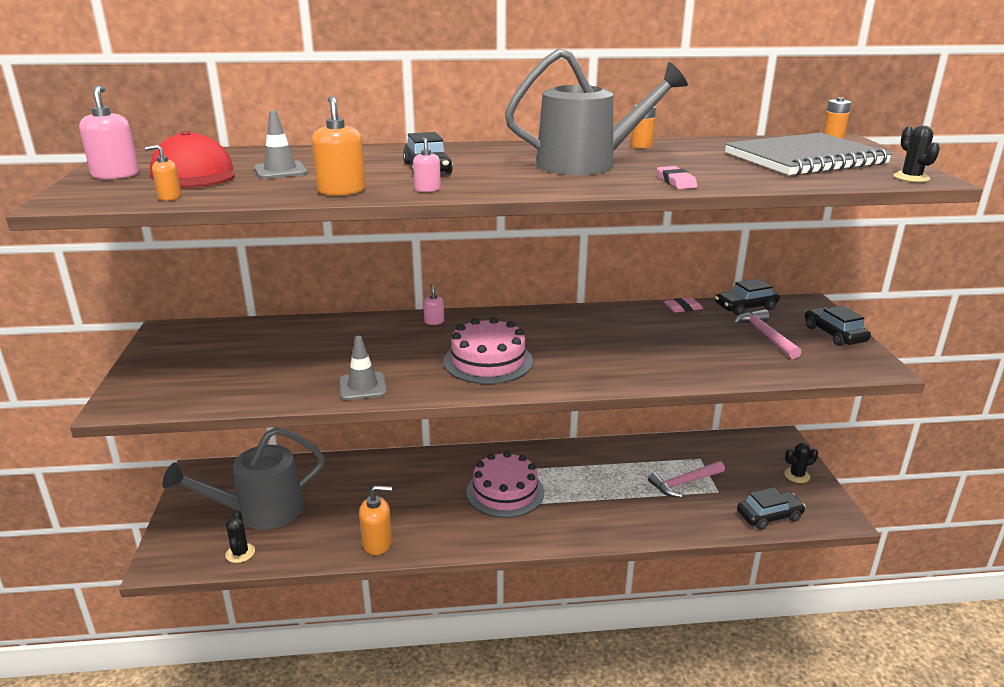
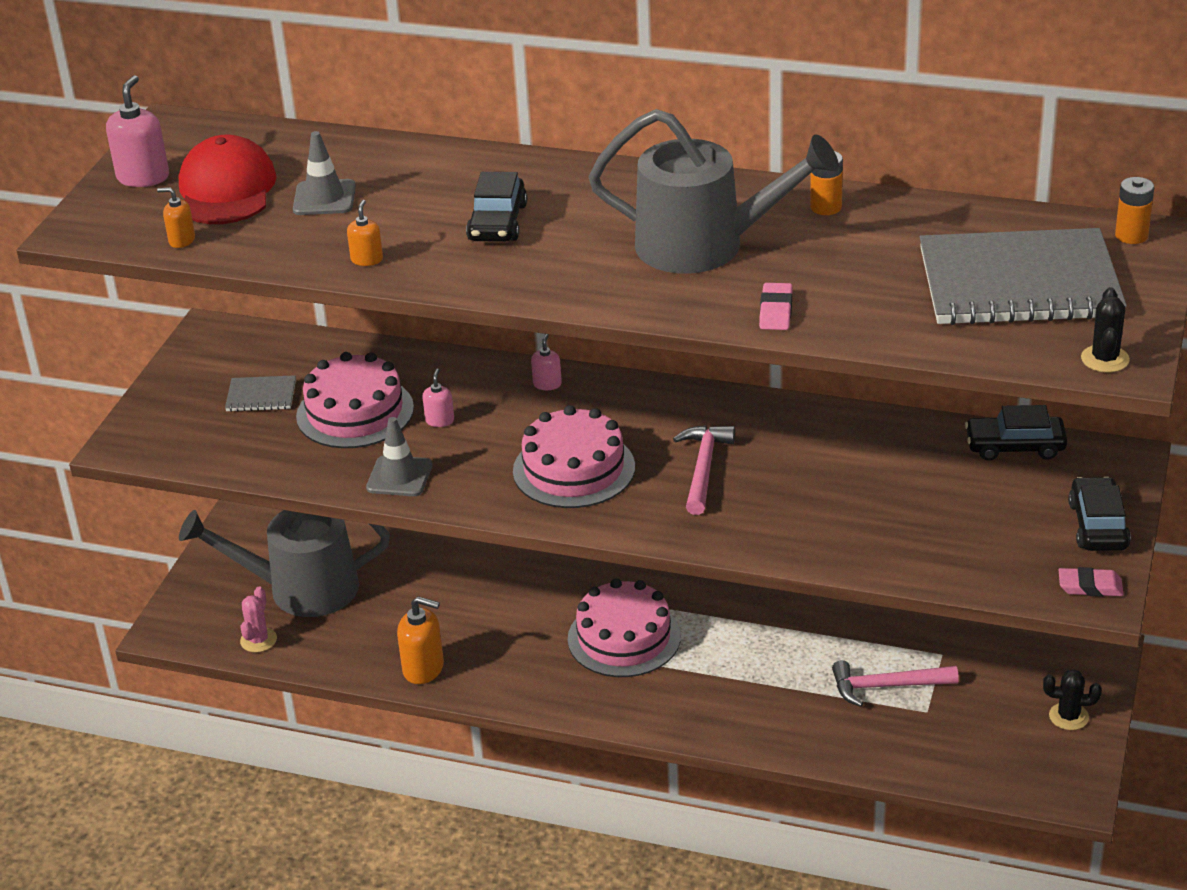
camera: 25 degrees right, 10 degrees up
(225, 358) = (261, 396): none -> grey notebook
(240, 553) = (258, 640): black cactus -> pink cactus
(304, 356) = (355, 412): none -> pink cake
(341, 191) = (367, 259): orange soap dispenser -> orange soap dispenser, size x0.56
(427, 189) = (464, 273): pink soap dispenser -> pink soap dispenser (440, 420)
(683, 308) = (917, 429): pink eraser -> pink eraser (1090, 586)
(765, 335) = (991, 506): pink hammer -> pink hammer (704, 468)
(769, 516) = (970, 765): black car -> none

